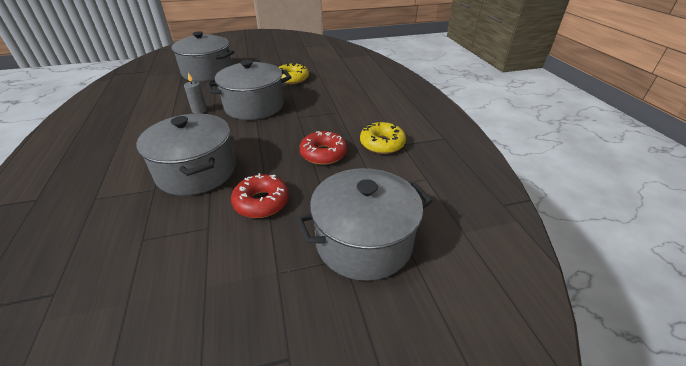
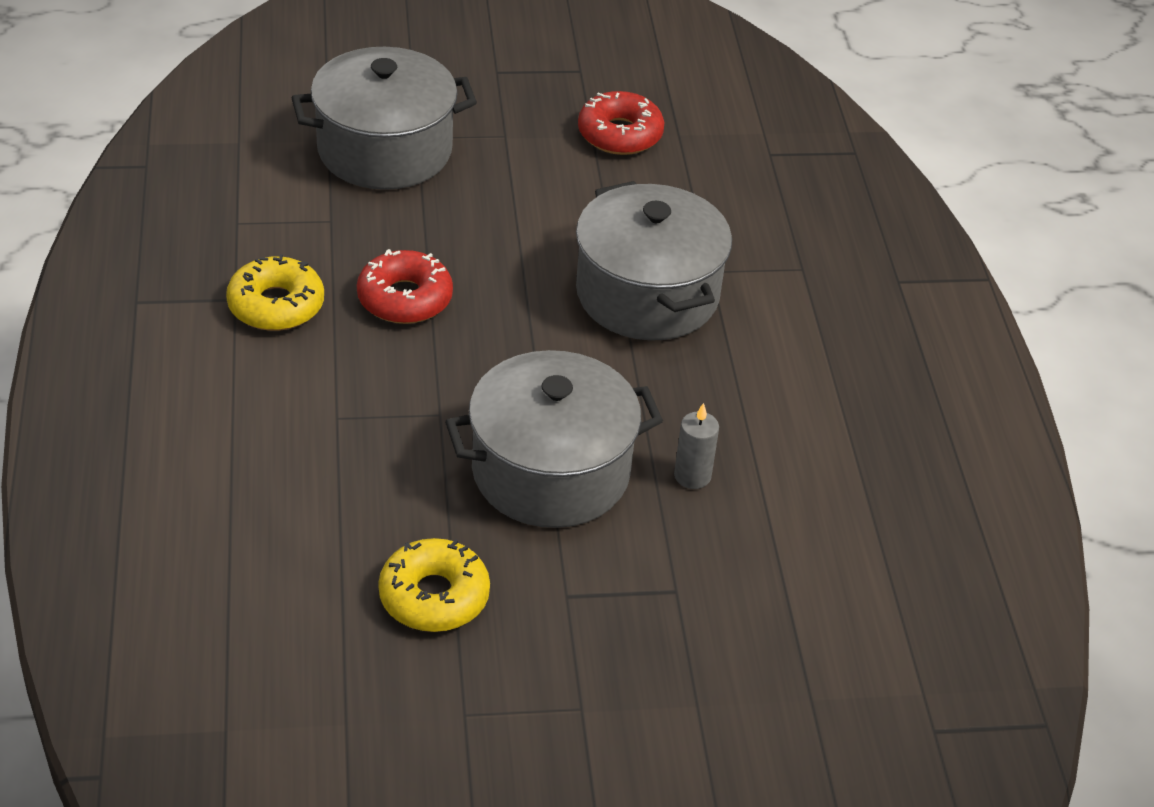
camera: 175 degrees left, 5 degrees up
(207, 72) = (722, 685): grey pot -> none
(261, 202) = (526, 222): red donut -> red donut (620, 134)

